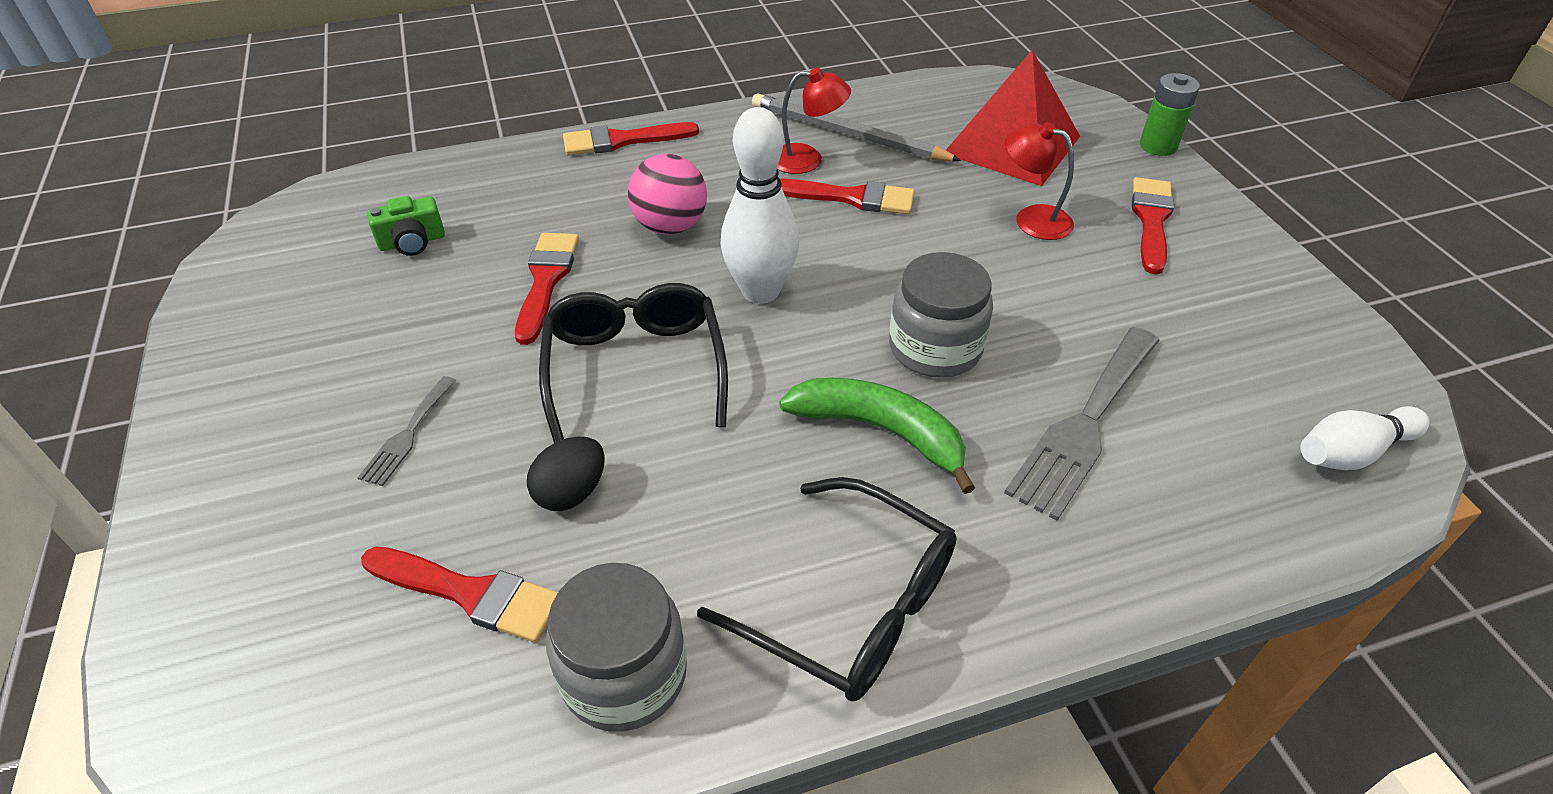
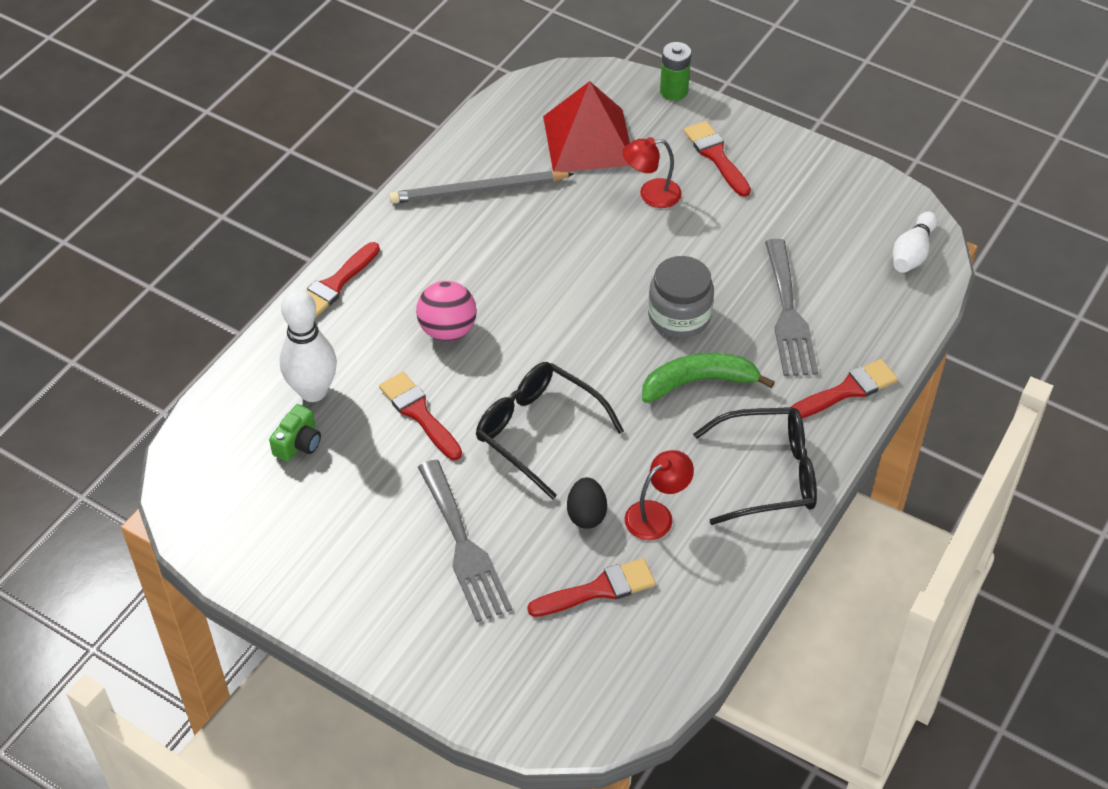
camera: 40 degrees left, 5 degrees up
(407, 435) = (463, 547): grey fork -> grey fork, size x1.99
(624, 674) = (706, 569): grey jar -> none
(760, 291) = (551, 340): white bowling pin -> white bowling pin (313, 391)
(807, 159) = (475, 227): red lamp -> red lamp (656, 515)
(851, 197) = (533, 242): red brush -> red brush (847, 390)

